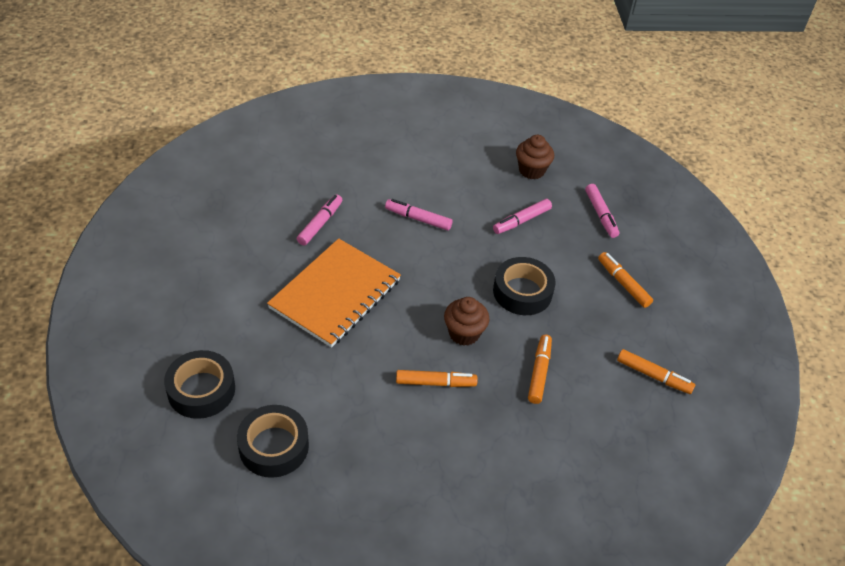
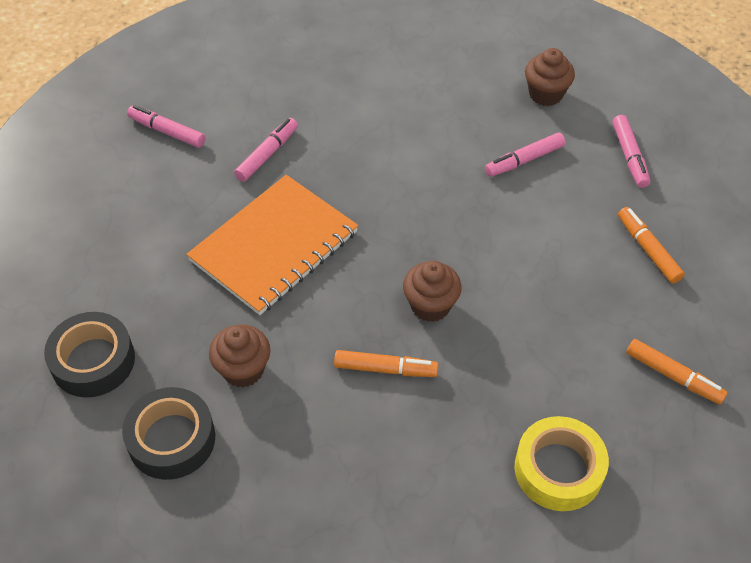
camera: 10 degrees right, 5 degrees up
(324, 390) = (243, 370): none -> brown cupcake
(418, 219) = (391, 153): pink marker -> pink marker (167, 132)
(522, 292) = (513, 254): black tape -> none
(539, 372) = (521, 363): orange marker -> none
(577, 449) = (558, 469): none -> yellow tape

